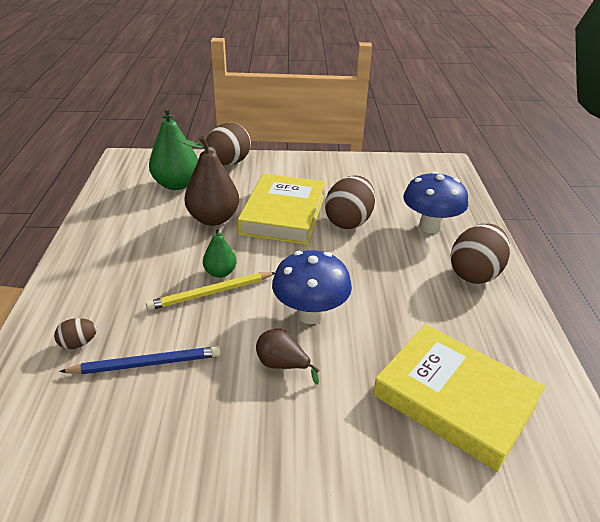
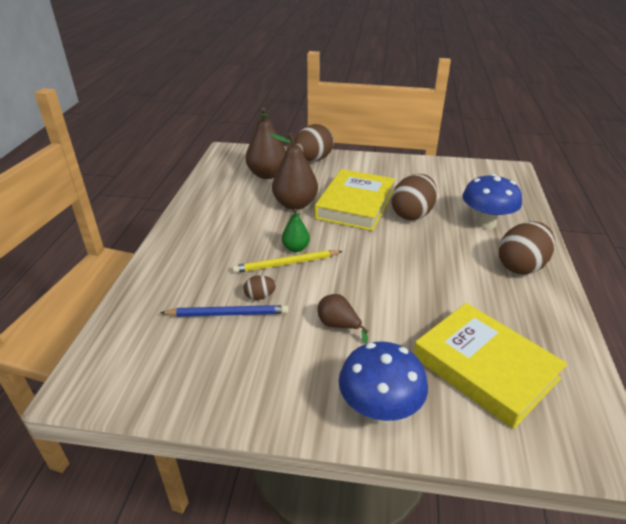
camera: 10 degrees right, 0 degrees up
(78, 343) = (176, 293): brown egg -> brown egg (260, 296)
(176, 184) = (267, 174): green pear -> brown pear
(310, 314) = (367, 287): blue mushroom -> blue mushroom (379, 410)

